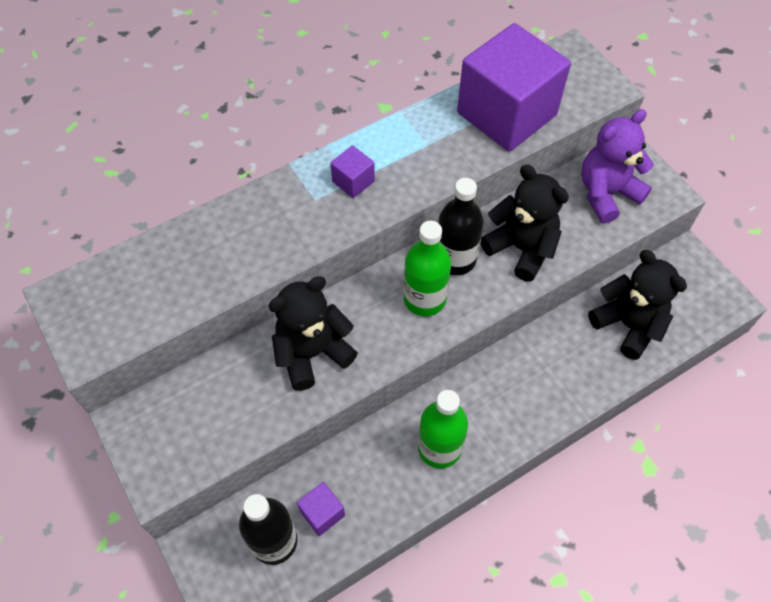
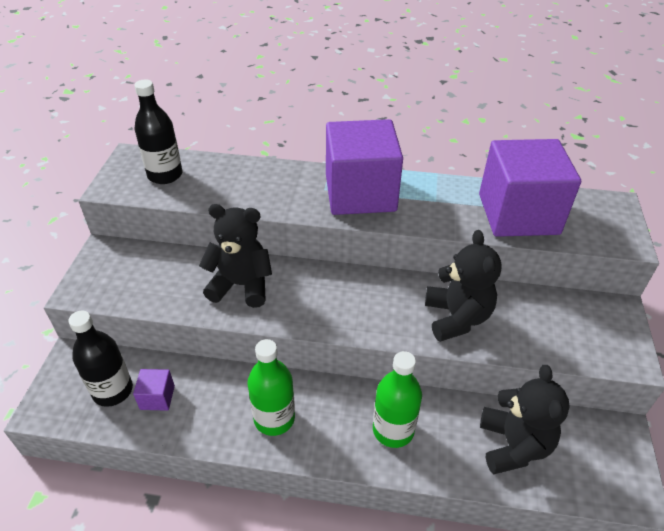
camera: 40 degrees right, 15 degrees down
(353, 181) = (360, 193): purple cube -> purple cube, size x2.48
(424, 299) = (349, 303): green bottle -> green bottle (393, 430)
(455, 259) = (398, 293): black bottle -> black bottle (165, 175)
(606, 194) = (570, 325): purple teddy bear -> none

